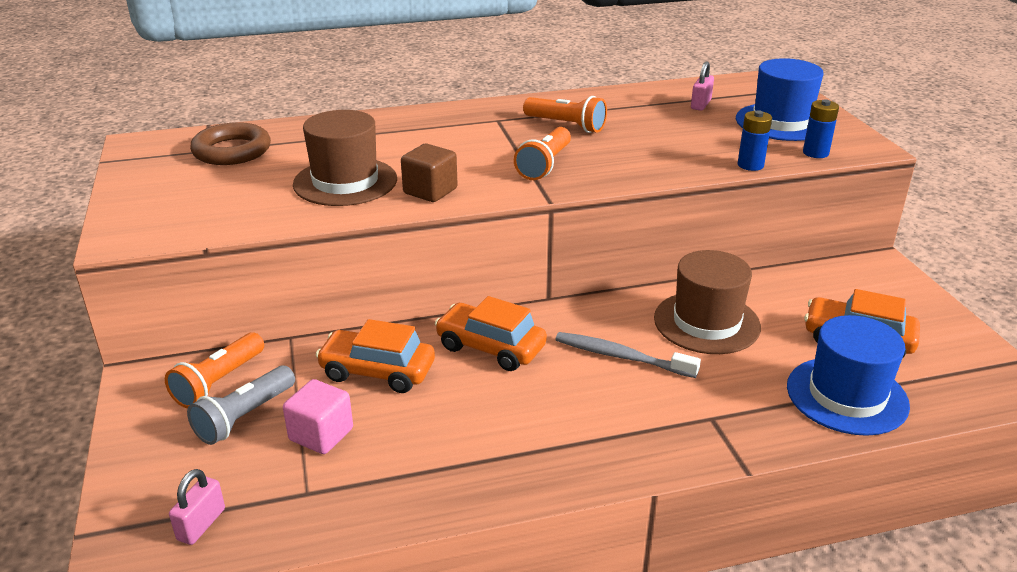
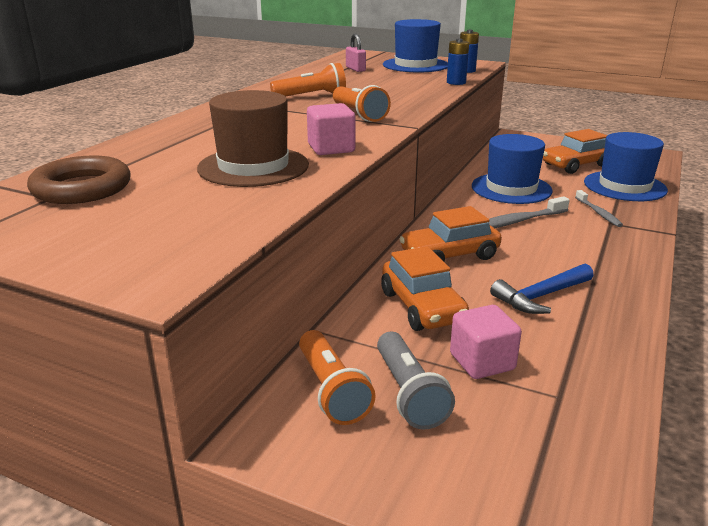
camera: 50 degrees left, 5 degrees down
(201, 524) = (558, 474): pink padlock -> none
(377, 371) = (422, 307): orange car -> orange car turned 75 degrees counterclockwise
(430, 191) = (331, 148): brown cube -> pink cube
(469, 427) = (540, 296): none -> blue hammer
(706, 322) = (511, 188): brown hat -> blue hat
(727, 401) = (598, 213): none -> grey toothbrush

